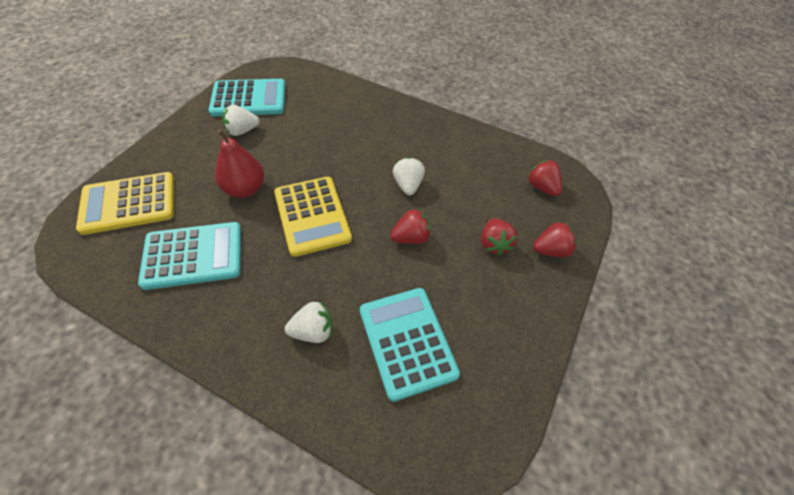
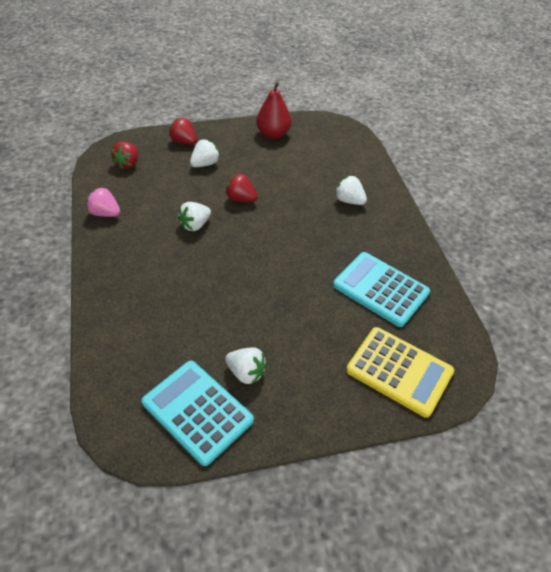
camera: 130 degrees left, 5 degrees down
(244, 189) = (302, 311): red pear -> red pear (273, 134)
(312, 216) = (279, 255): yellow calculator -> none
(407, 342) = (309, 165): turquoise calculator -> none
(477, 142) = (105, 213): none -> pink strawberry
(494, 244) = (205, 164): red strawberry -> white strawberry

